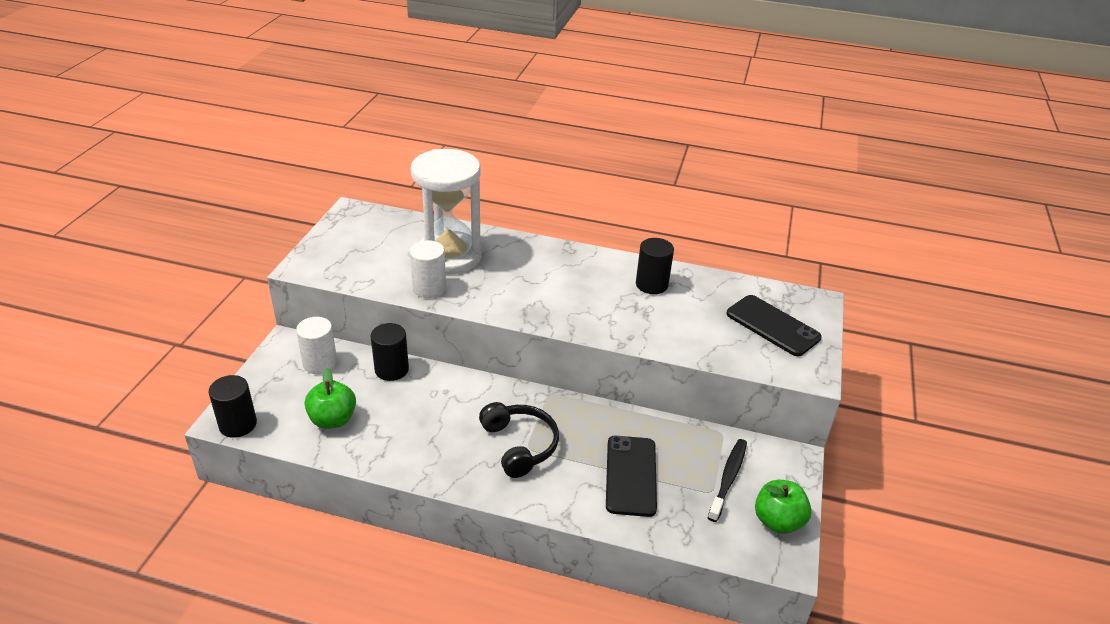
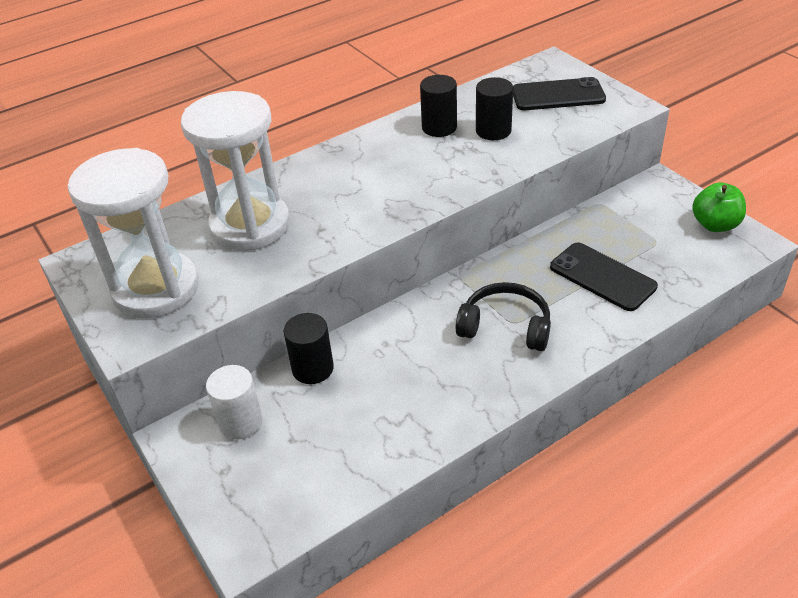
camera: 45 degrees left, 5 degrees up
(238, 424) = (264, 538): black cylinder -> black cylinder (493, 131)
(333, 420) = (340, 449): green apple -> none
(355, 252) = (156, 288): none -> white hourglass
(429, 288) = (284, 261): white cylinder -> none
(728, 478) = (651, 226): black toothbrush -> none

